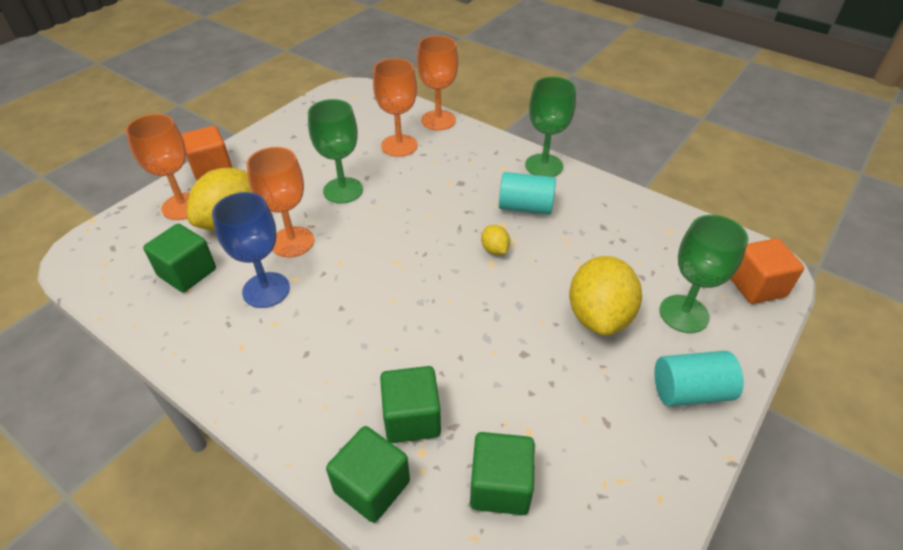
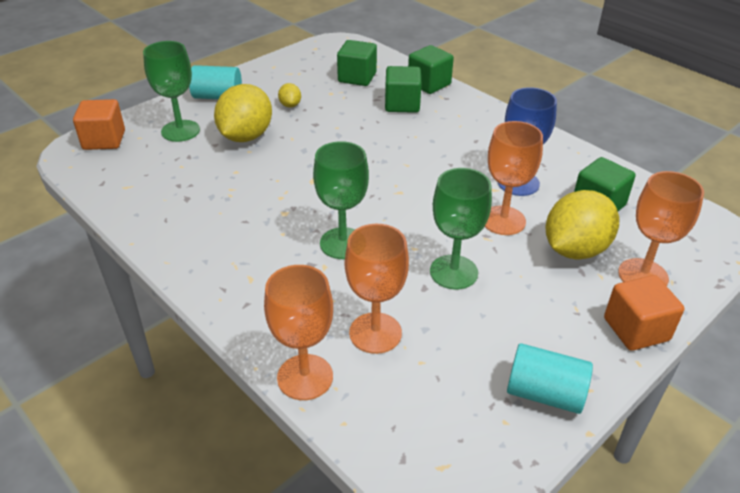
camera: 170 degrees left, 5 degrees down
(494, 250) = (304, 190): yellow lemon -> yellow lemon (290, 105)
(525, 207) = (251, 226): turquoise cylinder -> turquoise cylinder (544, 393)
(544, 166) = (198, 274): green goblet -> green goblet (342, 243)

